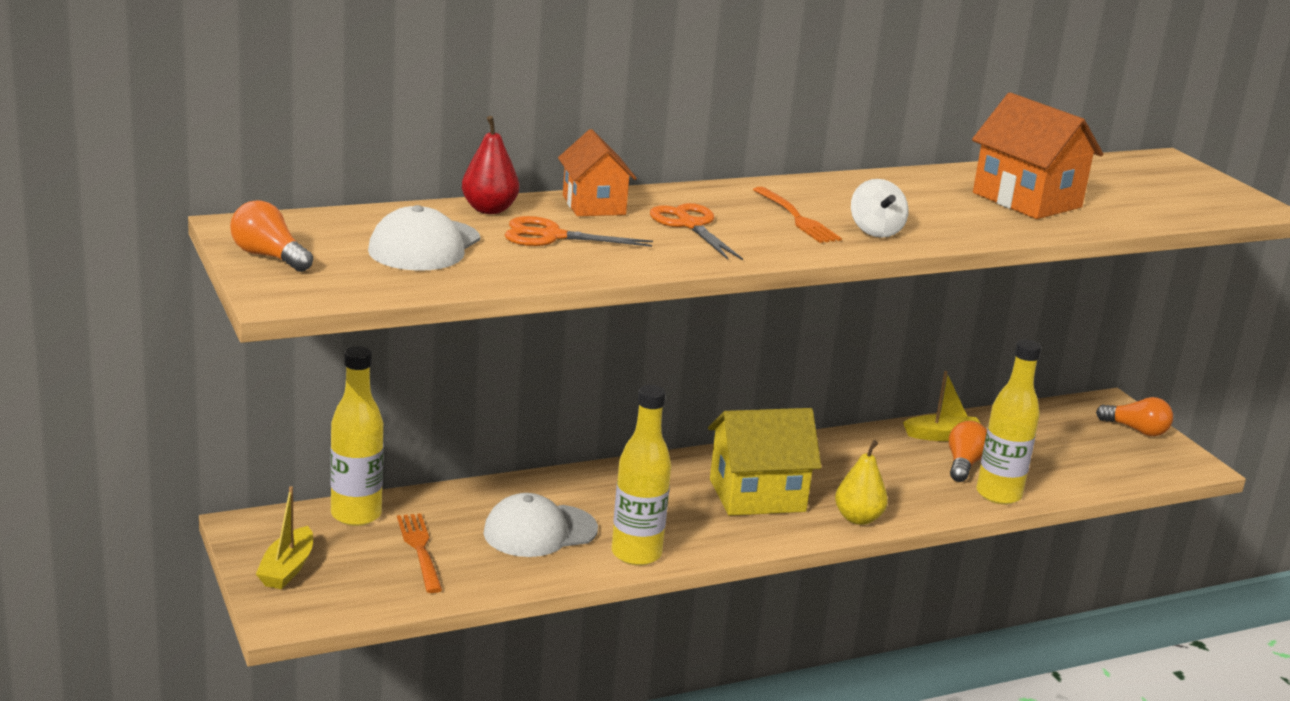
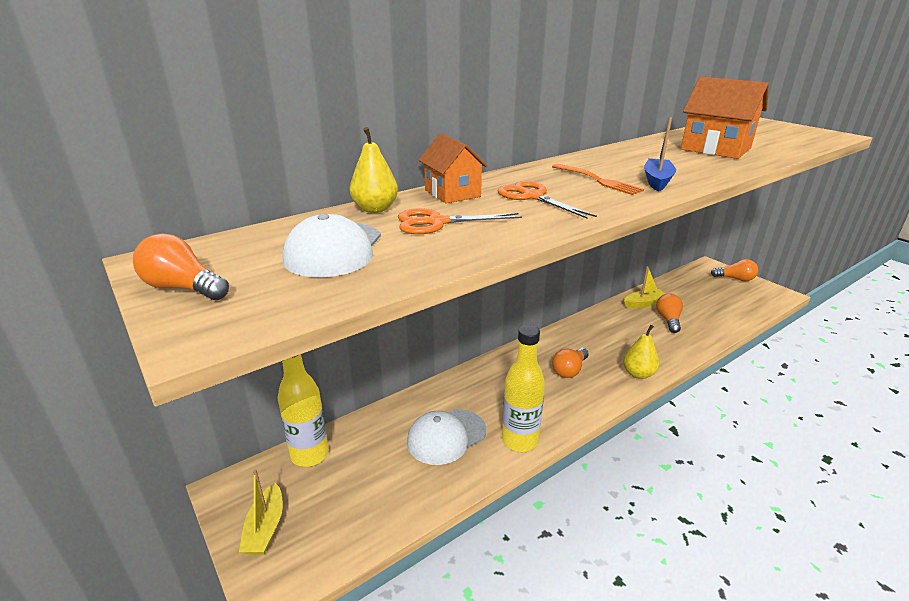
camera: 10 degrees left, 5 degrees up
(420, 550) = (366, 478): orange fork -> none
(489, 209) = (375, 209): red pear -> yellow pear
(757, 495) = (569, 370): yellow house -> orange light bulb
(875, 231) = (657, 181): white spinning top -> blue boat
(998, 494) = (701, 337): yellow bottle -> none

